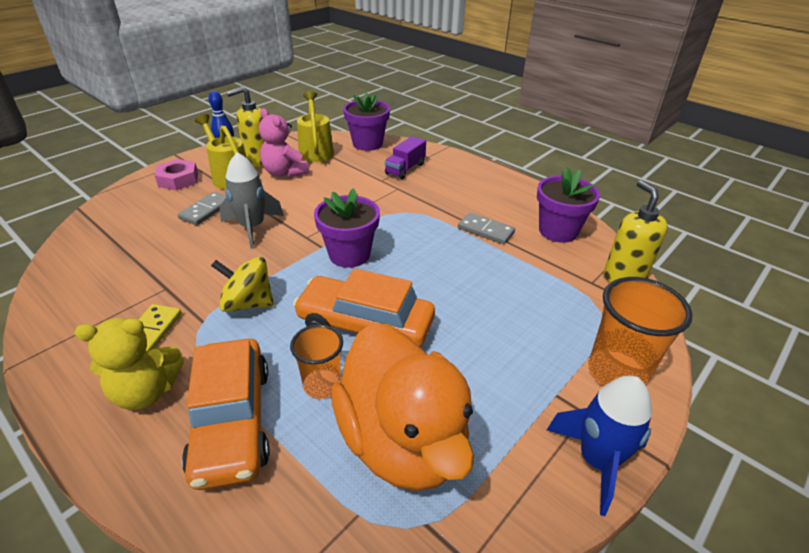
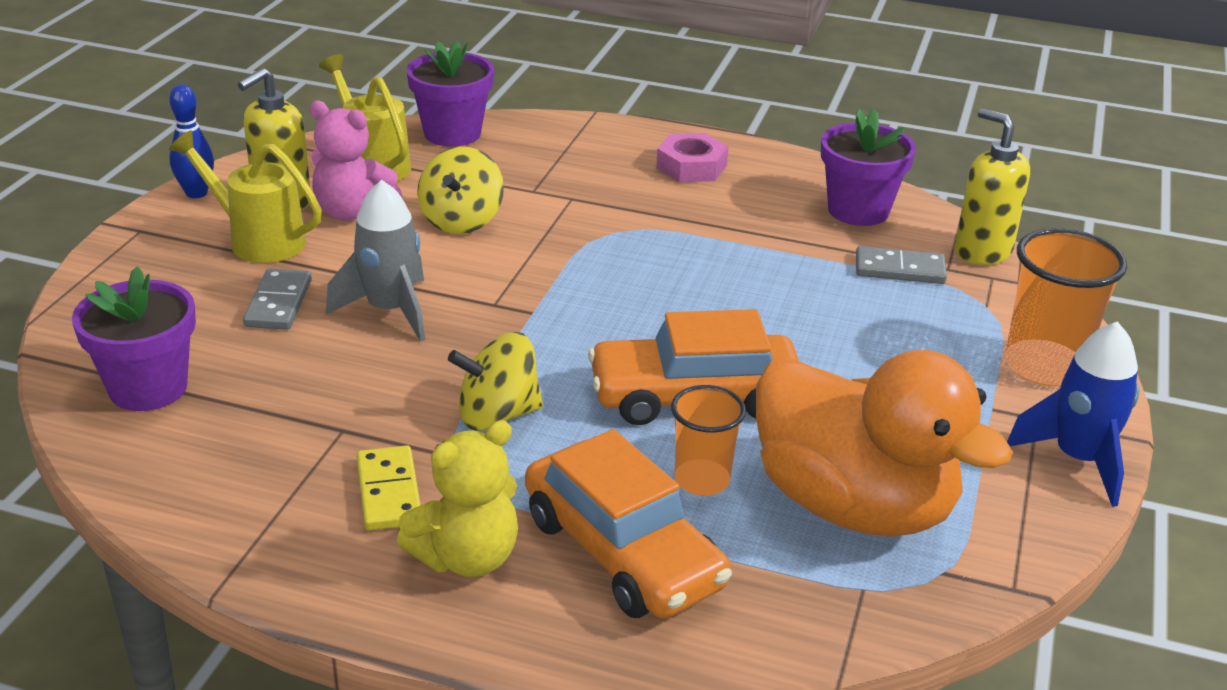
camera: 25 degrees left, 5 degrees down
(178, 180) = (166, 265): pink nut -> pink nut (691, 167)
(331, 188) = (461, 221): none -> yellow spinning top
(349, 254) = (586, 313): purple flower pot -> purple flower pot (148, 388)
(405, 169) = (555, 164): purple truck -> none
(486, 230) = (757, 232): grey domino -> grey domino (899, 269)

